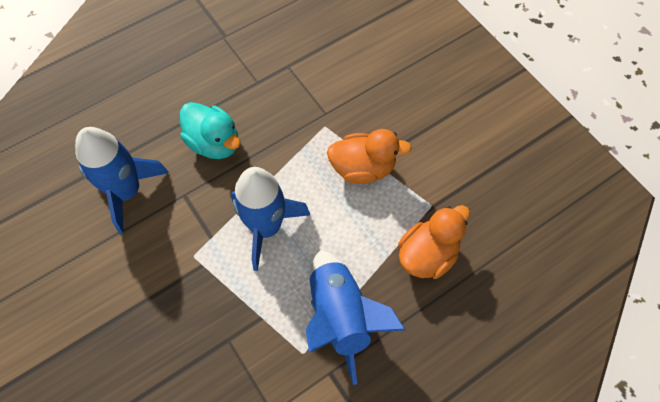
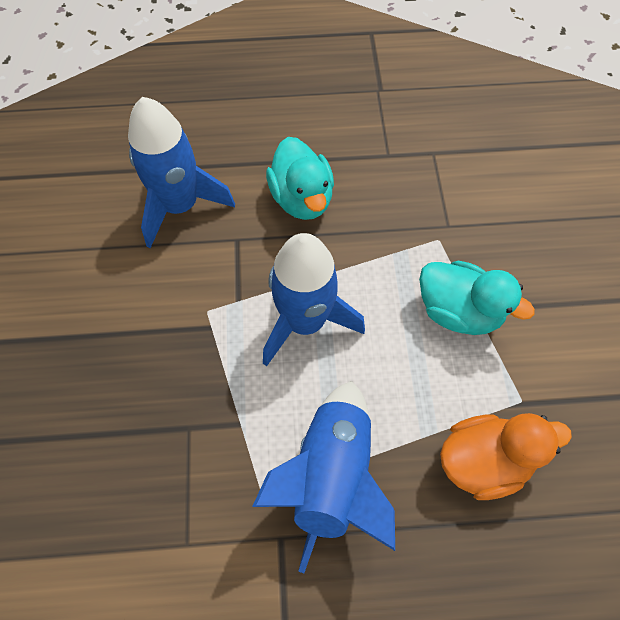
camera: 30 degrees right, 0 degrees up
(363, 168) = (458, 311): orange duck -> turquoise duck

